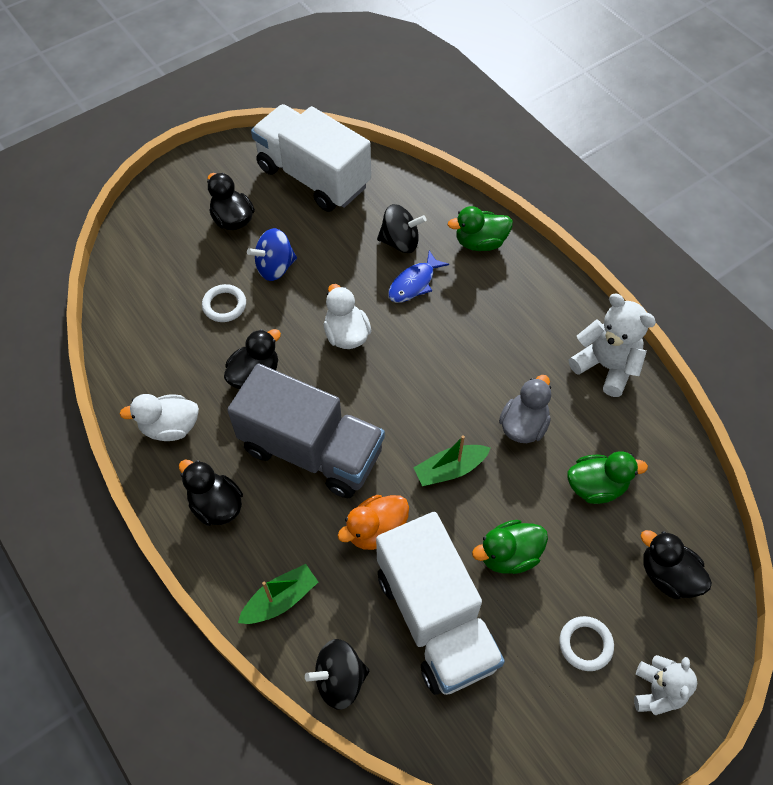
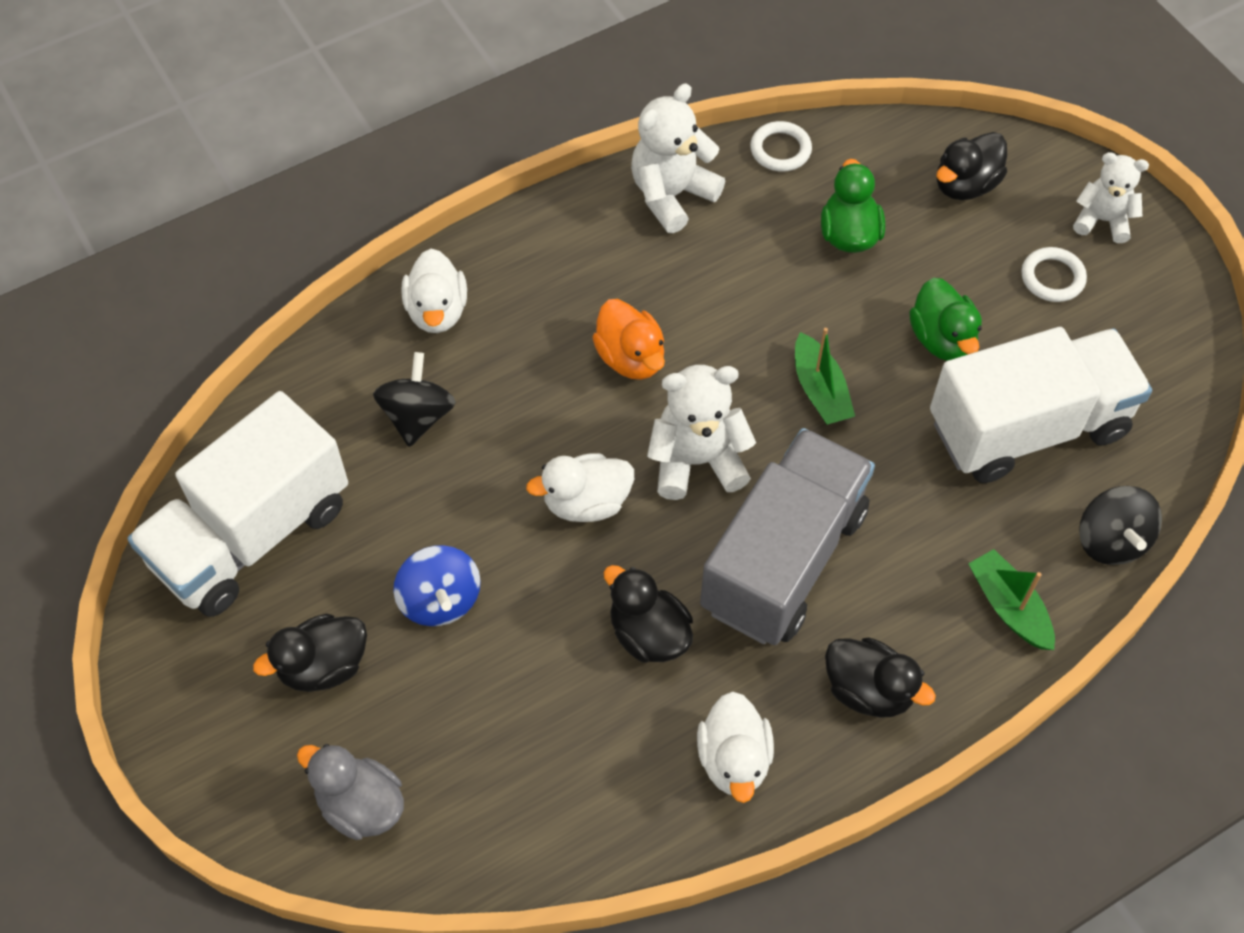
camera: 85 degrees left, 0 degrees up
(216, 505) = (868, 690): black duck -> black duck turned 105 degrees counterclockwise
(224, 305) = (507, 679): white ring -> white ring (780, 150)
(376, 530) = (909, 485): orange duck -> orange duck (631, 358)
(383, 395) = (697, 461): none -> white teddy bear
(414, 283) = (501, 405): blue fish -> none
(480, 242) = (437, 311): green duck -> white duck
(523, 425) = (757, 299): grey duck -> grey duck (361, 805)

